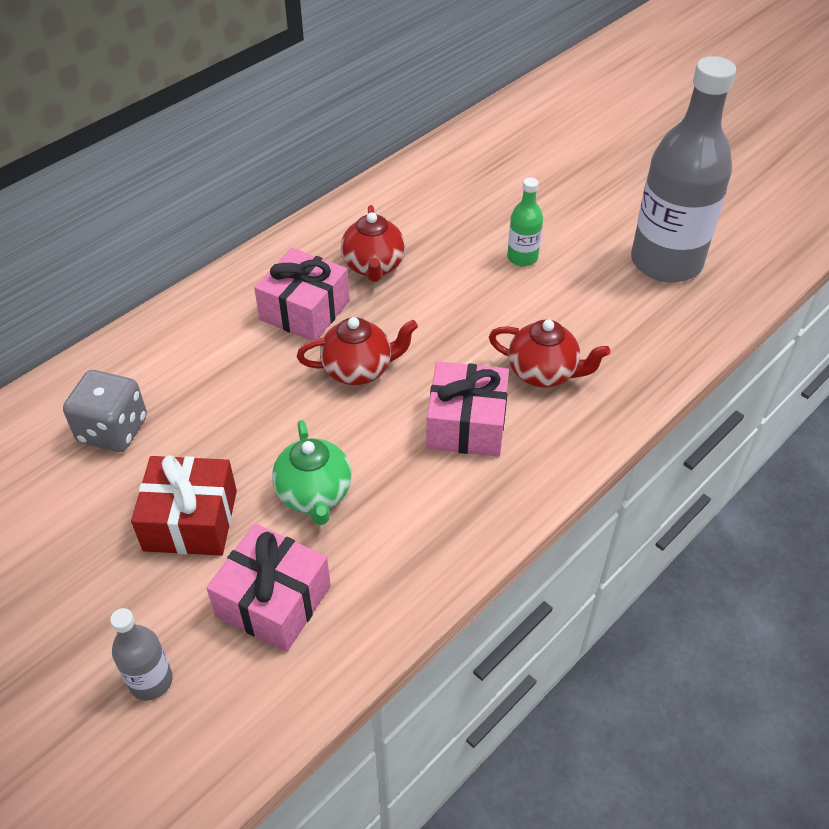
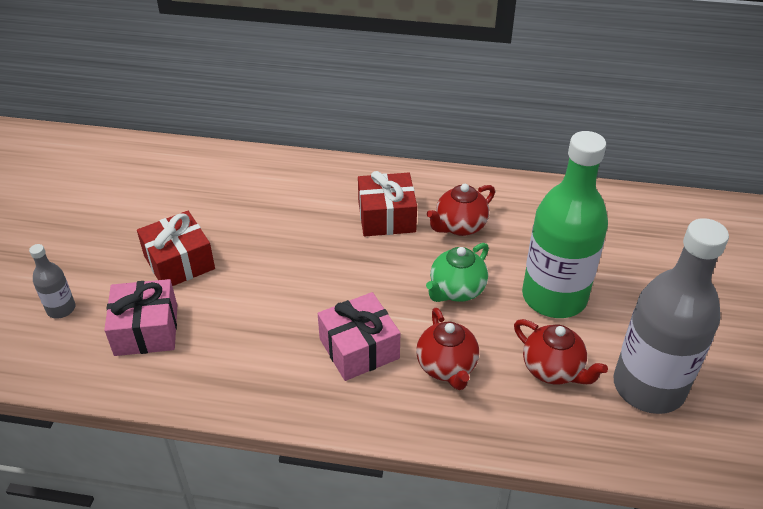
camera: 55 degrees right, 5 degrees down
(113, 430) = (219, 194): grey dice -> none
(305, 310) = (386, 217): pink gift -> red gift
(314, 494) = (238, 305): green teapot -> green teapot (456, 290)
(358, 370) = (359, 269): red teapot -> red teapot (553, 369)
(522, 258) = (554, 297): green bottle -> green bottle, size x2.31

